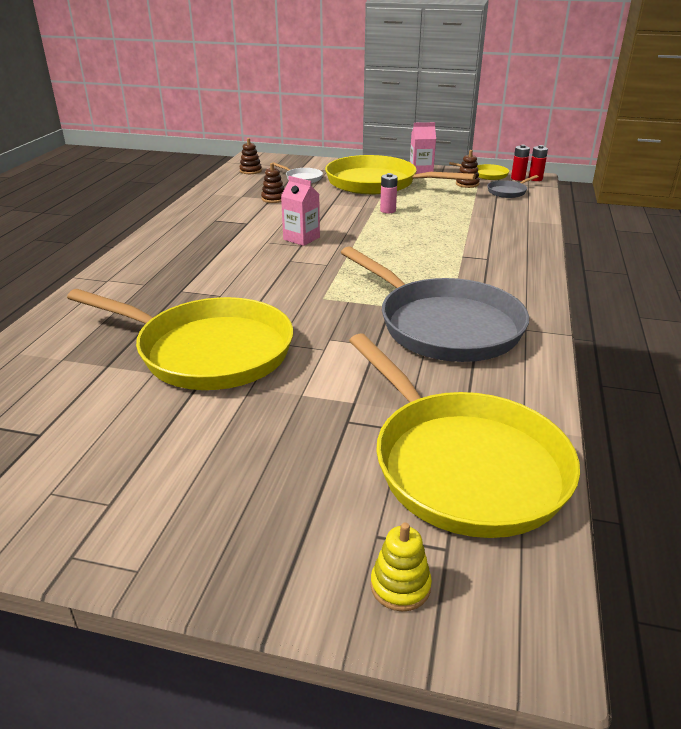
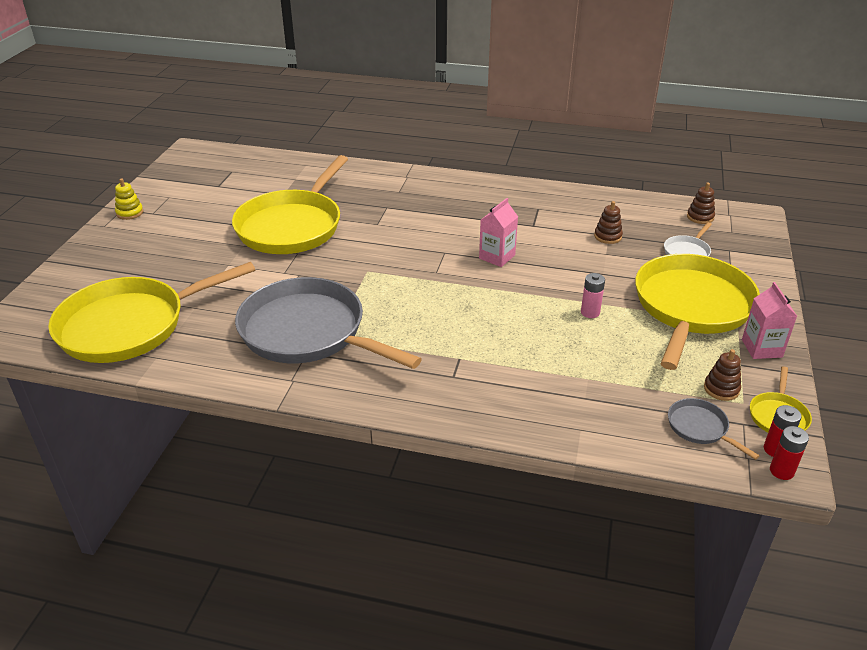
camera: 90 degrees right, 5 degrees up
(400, 586) = (52, 297): yellow stacking toy -> yellow stacking toy (130, 213)
(444, 325) = (308, 332): grey pan -> grey pan turned 75 degrees clockwise

